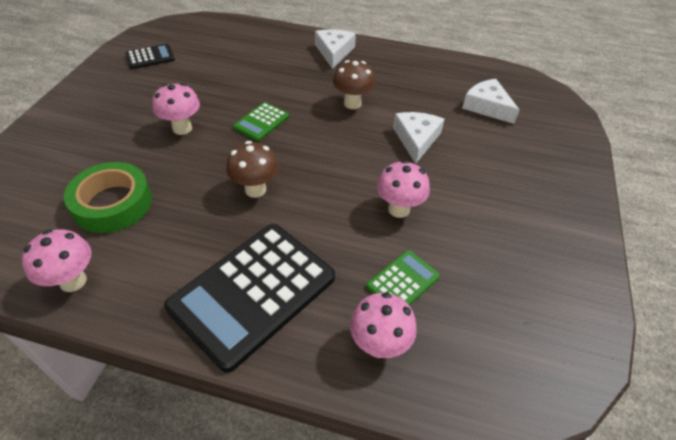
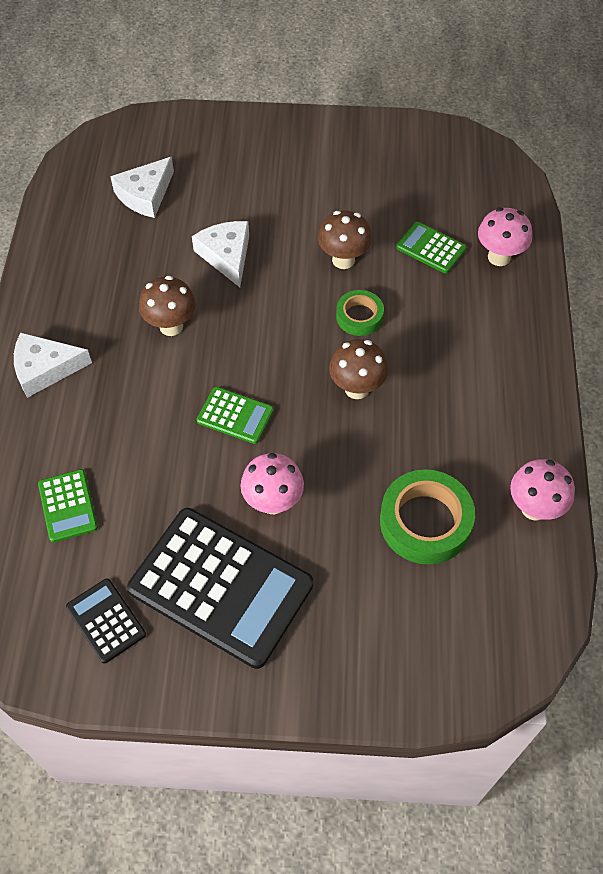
camera: 100 degrees left, 10 degrees up
(231, 52) = (68, 506): none -> green calculator
(253, 293) = (486, 354): black calculator -> black calculator (221, 586)
(330, 207) = (359, 316): none -> green tape
(398, 209) = (343, 260): pink mushroom -> brown mushroom
(416, 139) = (226, 255): white cheese -> white cheese turned 75 degrees clockwise

